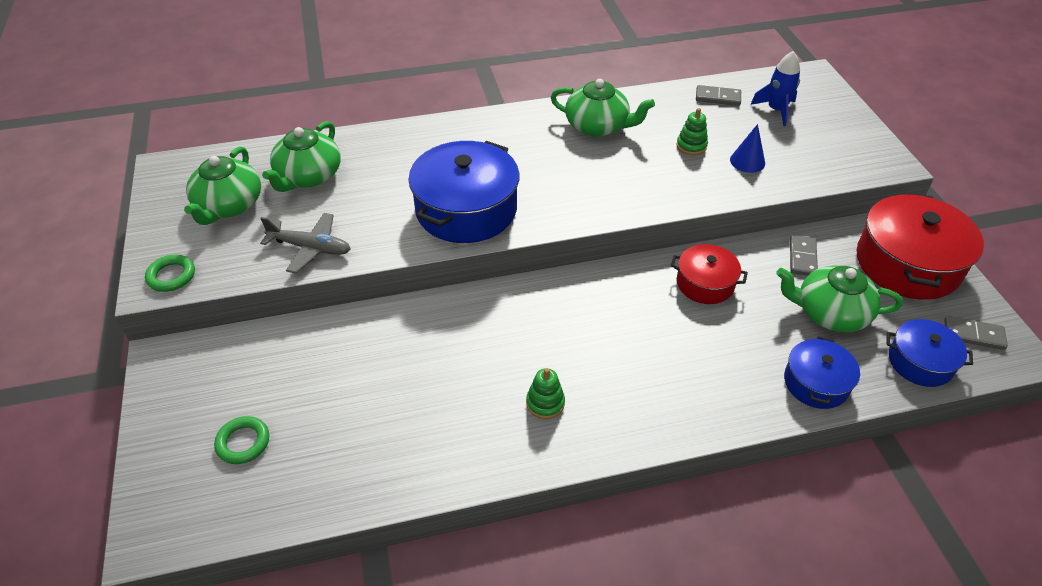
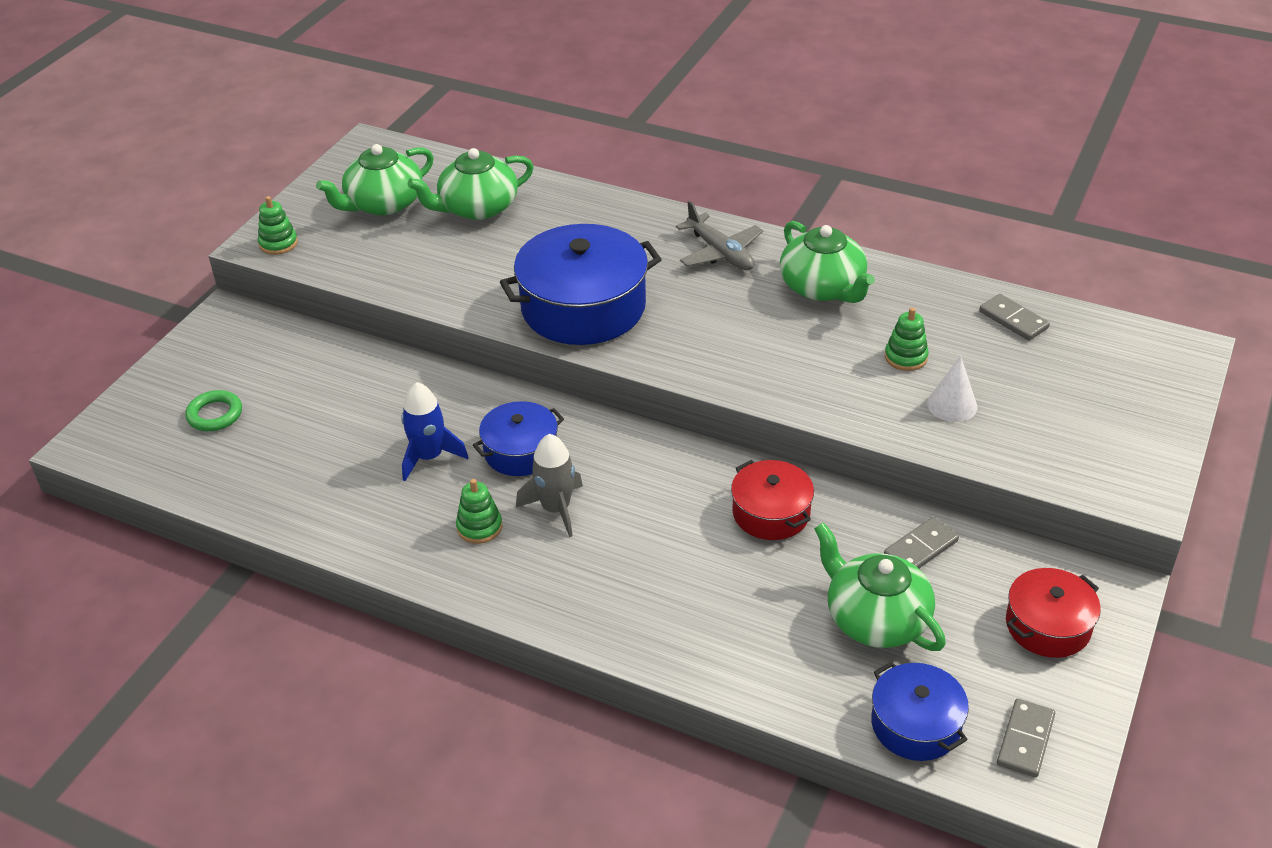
camera: 40 degrees right, 5 degrees down
(171, 276) = (278, 243): green ring -> green stacking toy
(310, 248) = (408, 274): grey plane -> grey plane (720, 253)
(580, 359) = (556, 509): none -> grey rocket
(747, 161) = (952, 405): blue cone -> white cone
(776, 110) = (1071, 367): blue rocket -> blue rocket (429, 457)
(816, 383) = (766, 670): blue pot -> blue pot (520, 451)
(907, 263) = (1048, 625): red pot -> red pot, size x0.56
(973, 335) = (1025, 740): grey domino -> grey domino turned 60 degrees clockwise

